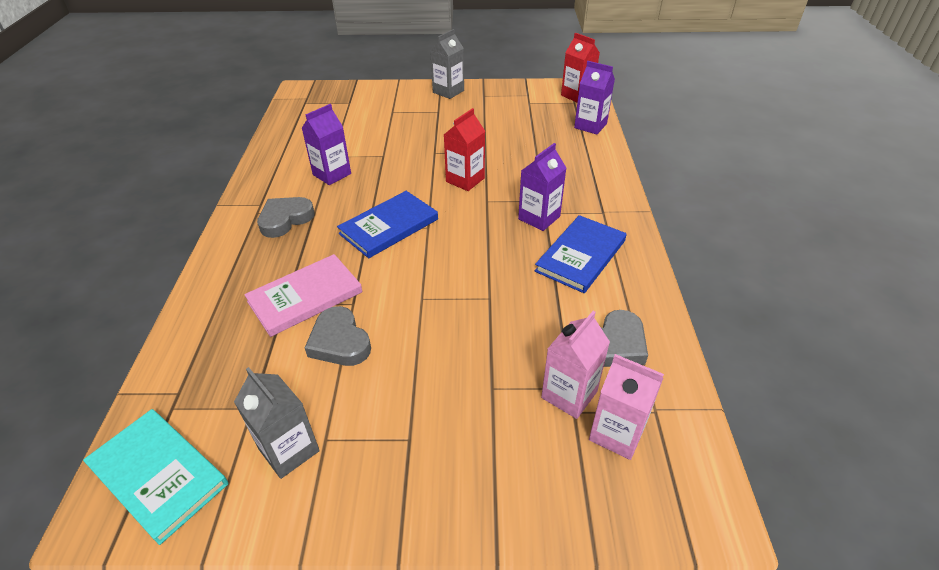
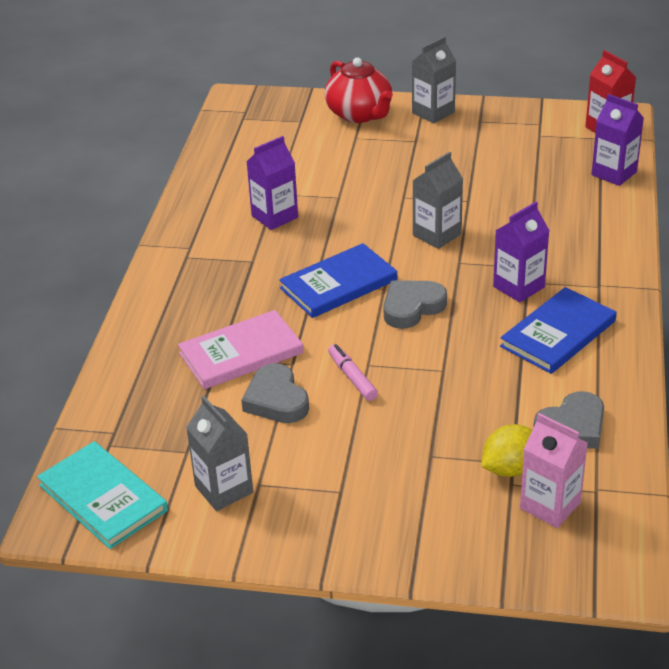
camera: 10 degrees right, 5 degrees down
(285, 219) = (219, 267): grey heart -> grey heart (412, 307)
(394, 95) = (360, 114): none -> red teapot
(409, 312) = (352, 377): none -> pink marker
(465, 180) = (437, 235): red carton -> grey carton
(569, 394) = (510, 468): pink carton -> yellow lemon

